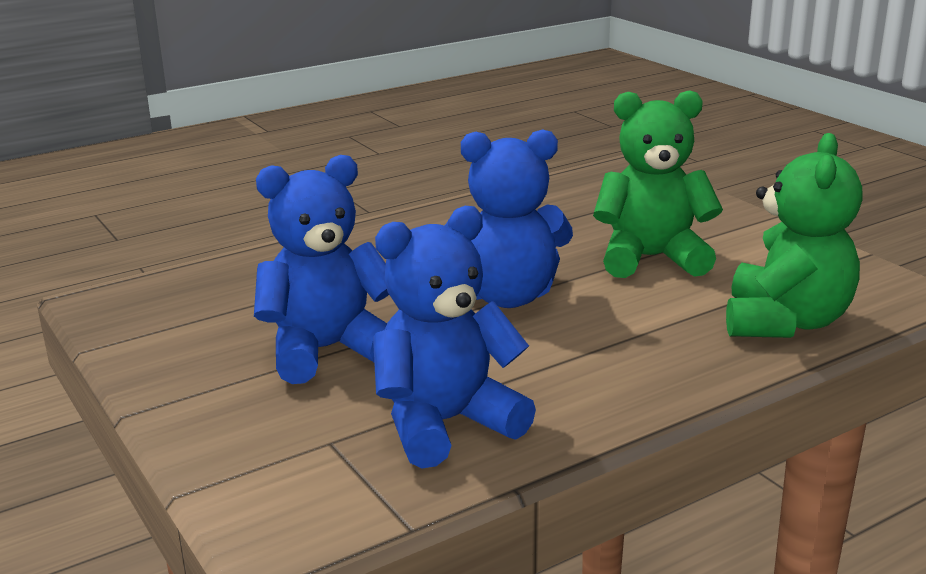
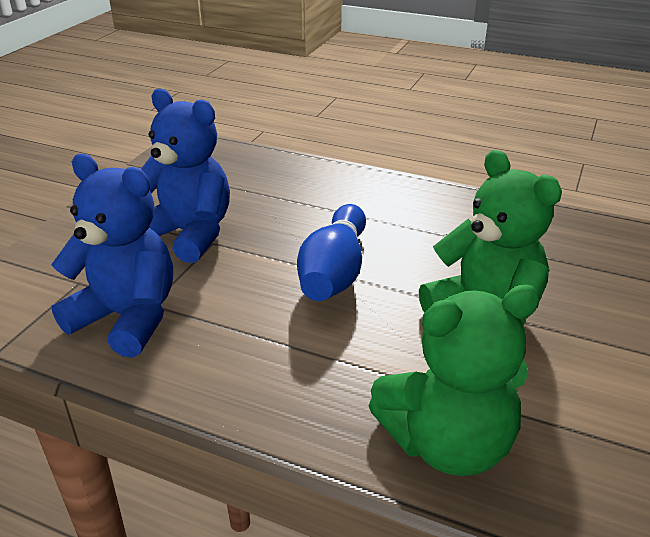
camera: 55 degrees right, 10 degrees up
(507, 296) = (334, 272): blue teddy bear -> blue bowling pin

